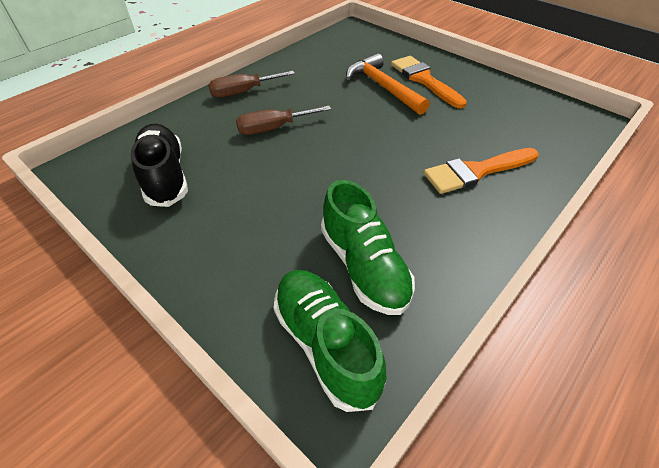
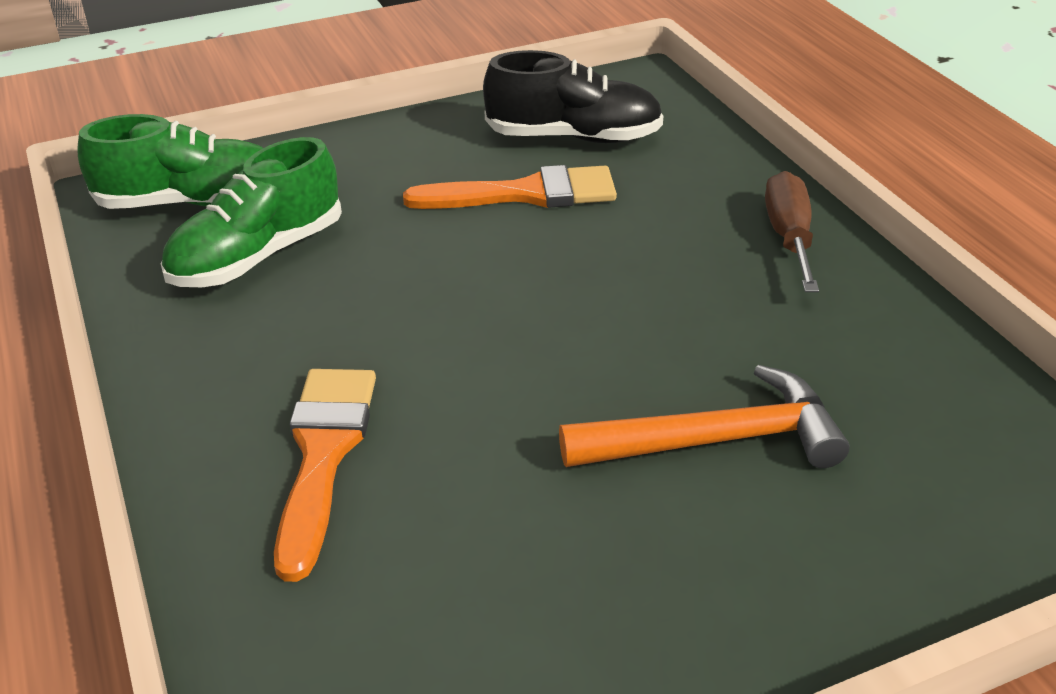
camera: 115 degrees right, 10 degrees down
(273, 128) = (636, 248): brown screwdriver -> none
(364, 266) = (257, 256): green shoe -> green shoe turned 45 degrees counterclockwise
(424, 80) = (717, 534): orange brush -> orange brush (525, 194)

